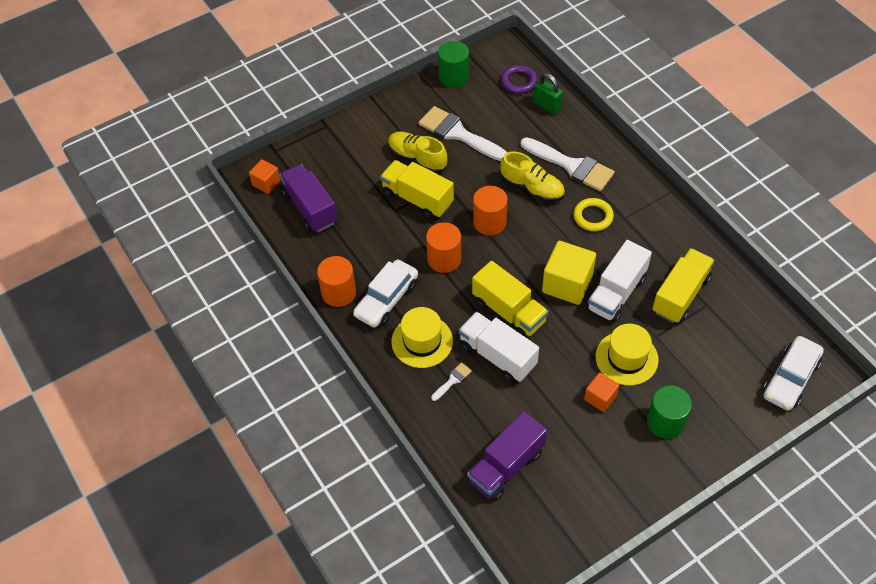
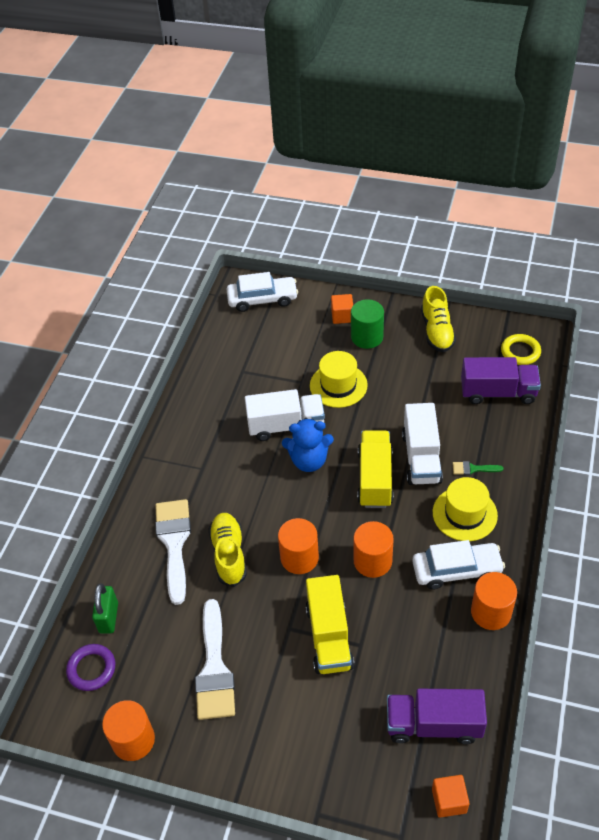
camera: 130 degrees left, 5 degrees down
(310, 208) = (433, 724): purple truck -> purple truck turned 75 degrees clockwise
(417, 159) = (280, 678): yellow shoe -> yellow shoe (437, 331)
(452, 380) = (473, 469): white brush -> green brush
(453, 77) = (133, 740): green cylinder -> orange cylinder
(567, 284) = (309, 460): yellow cube -> blue teddy bear
(593, 217) = (221, 489): yellow ring -> yellow ring (520, 352)
(600, 398) = (387, 379): orange cube -> orange cube (342, 316)
(680, 295) = (248, 389): yellow truck -> none

